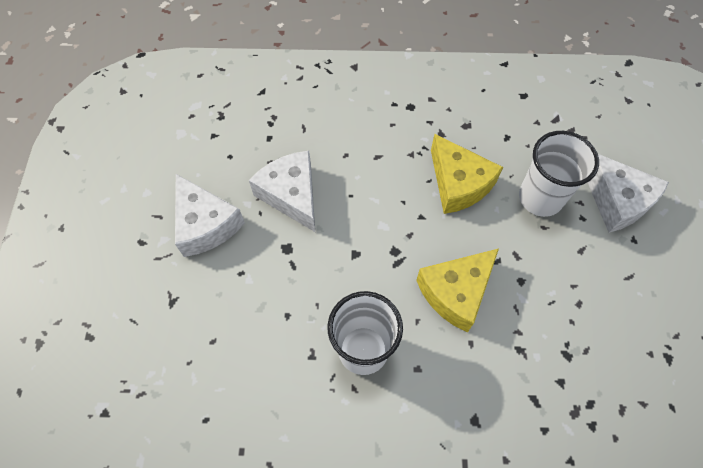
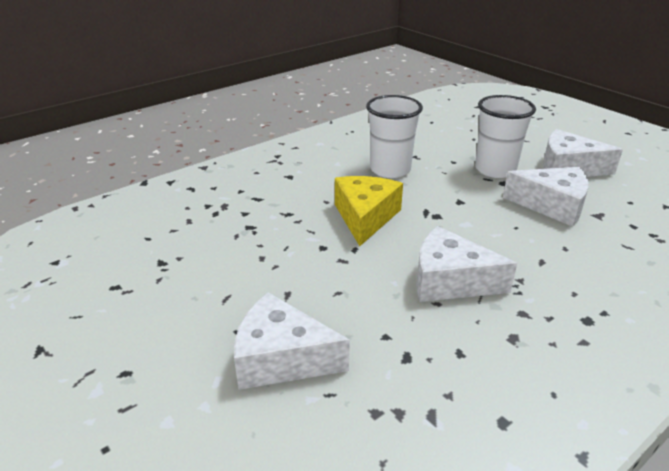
camera: 140 degrees right, 30 degrees down
(458, 184) = (450, 281): yellow cheese -> white cheese
(540, 198) = (364, 313): white cup -> white cup (495, 169)

